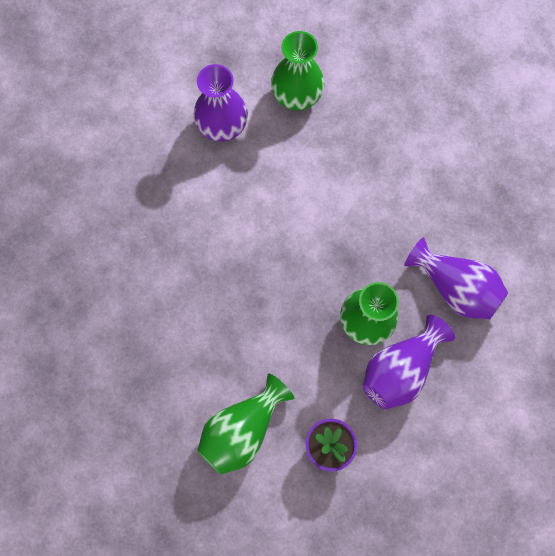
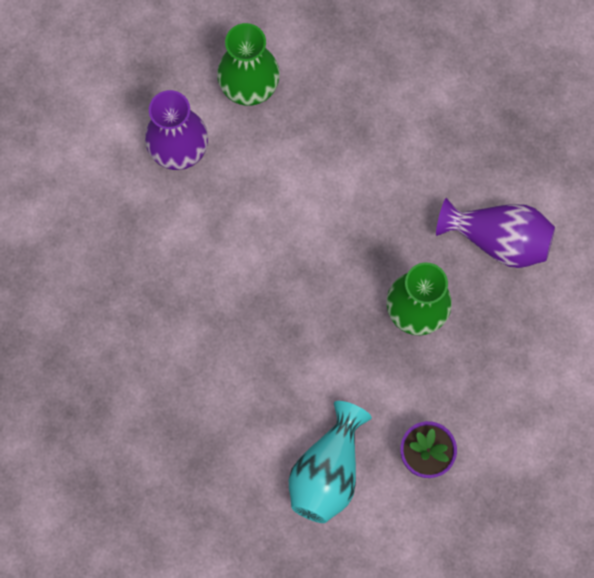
camera: 20 degrees left, 0 degrees up
(243, 429) = (327, 471): green vase -> turquoise vase
(400, 369) = (471, 347): purple vase -> none

